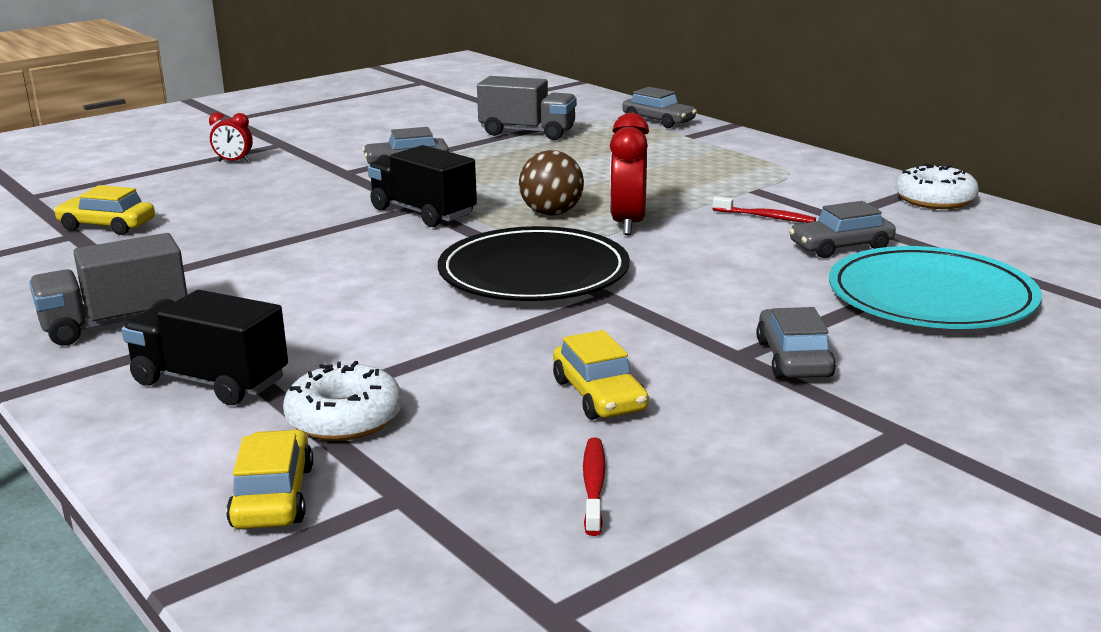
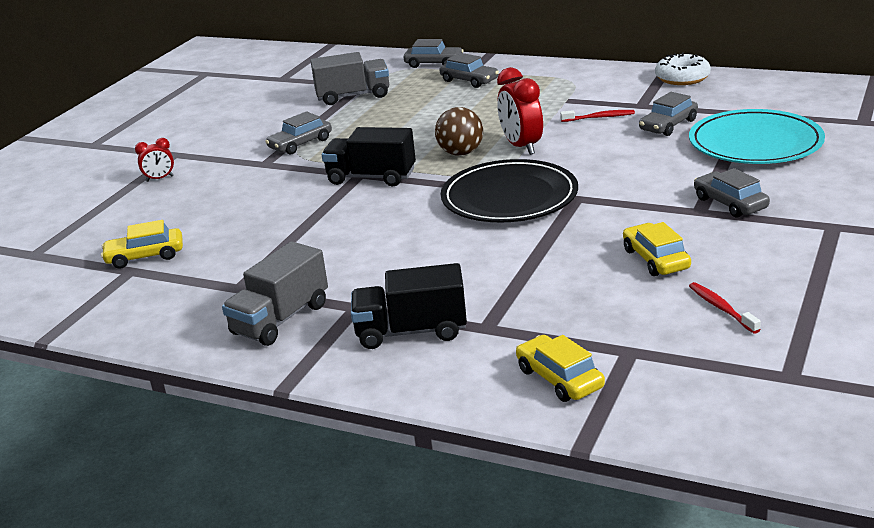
camera: 25 degrees left, 5 degrees up
(345, 418) = (532, 323): white donut -> none
(599, 395) = (656, 259): yellow car -> yellow car turned 150 degrees counterclockwise
(671, 145) = (469, 80): none -> grey car

